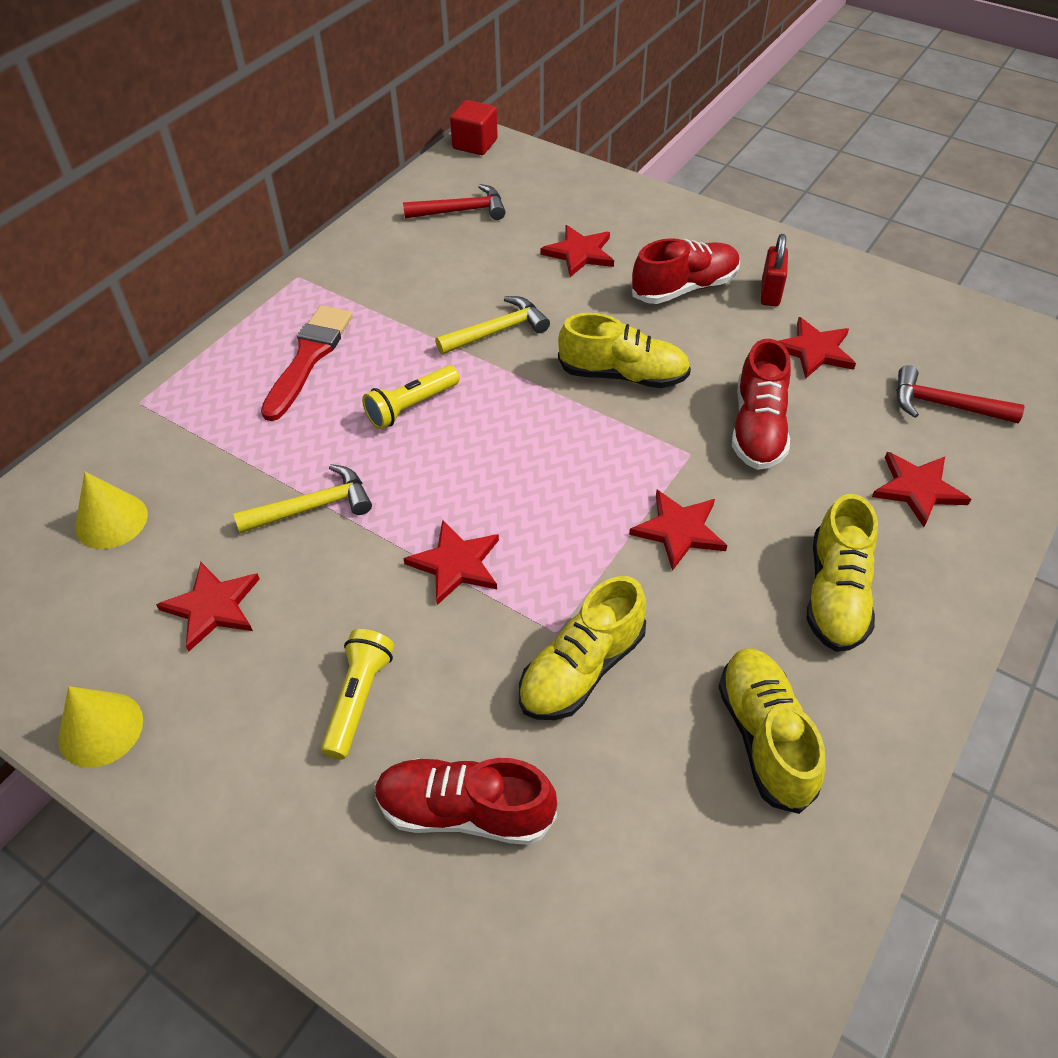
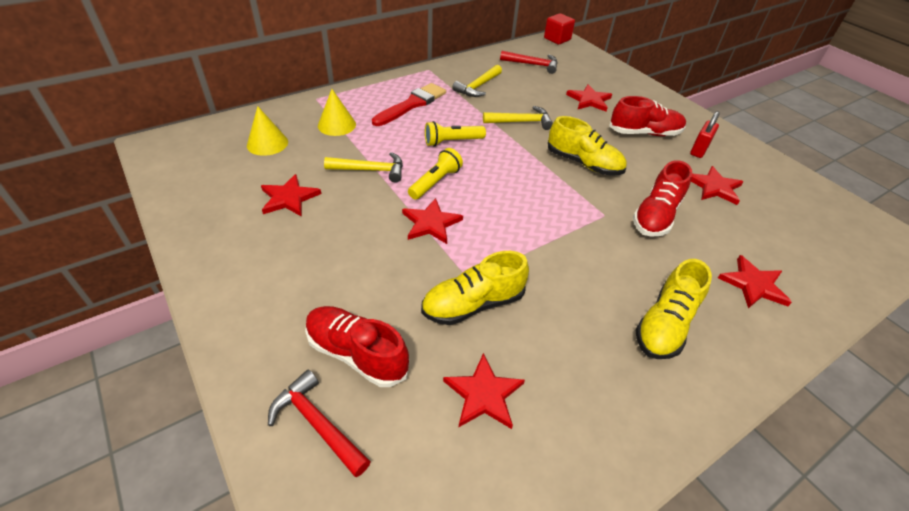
camera: 20 degrees right, 5 degrees down
(100, 729) = (195, 233): yellow cone -> yellow cone (336, 125)
(358, 699) = (335, 270): yellow flashlight -> yellow flashlight (435, 182)
(397, 285) = (478, 87): none -> yellow hammer
(679, 530) = (576, 252): red star -> red star (484, 394)
(764, 737) = (572, 390): yellow shoe -> none
(944, 405) = (794, 243): red hammer -> red hammer (317, 423)

